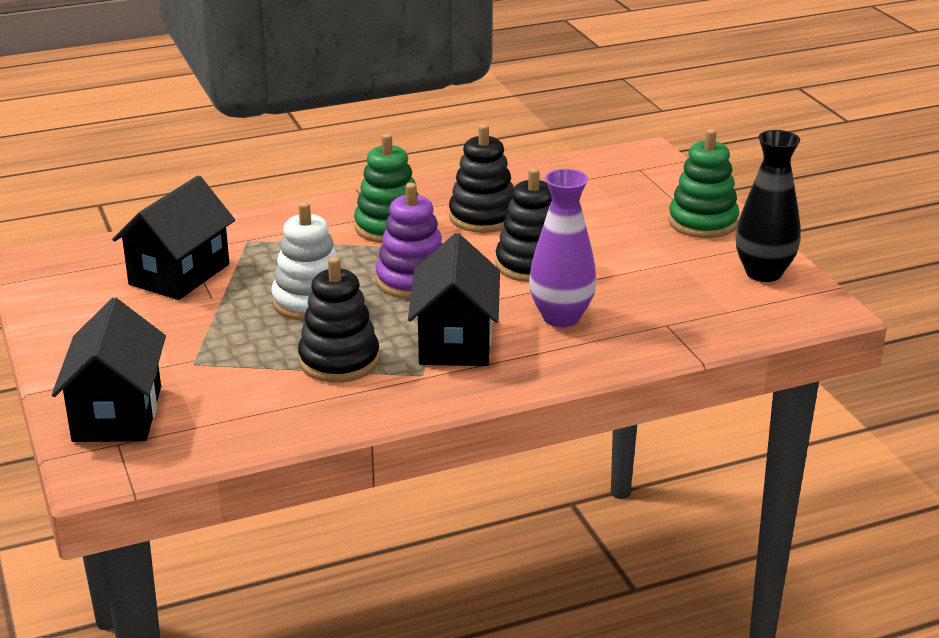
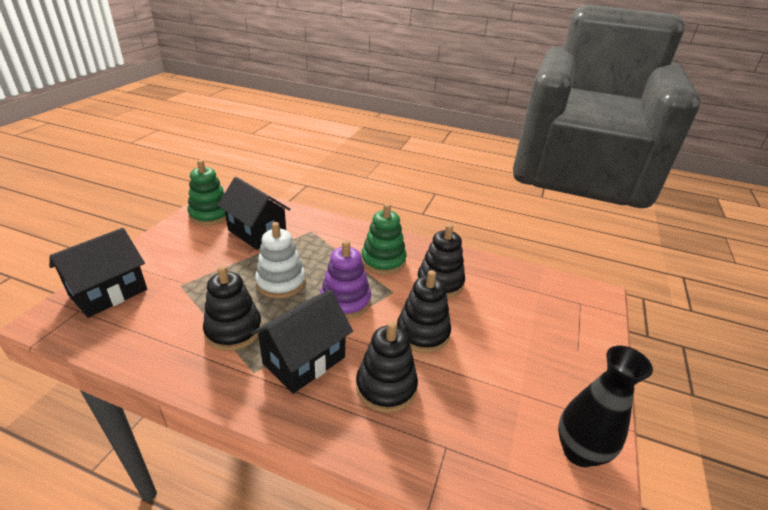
camera: 40 degrees right, 5 degrees up
(179, 274) = (257, 232): black house -> black house turned 60 degrees clockwise
(561, 317) = (386, 387): purple vase -> black stacking toy
(703, 222) = (579, 371): green stacking toy -> green stacking toy (210, 215)

